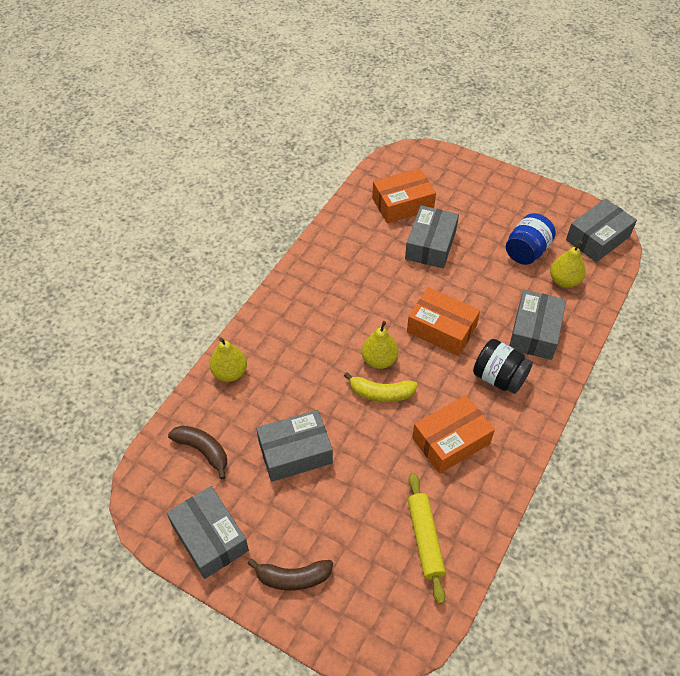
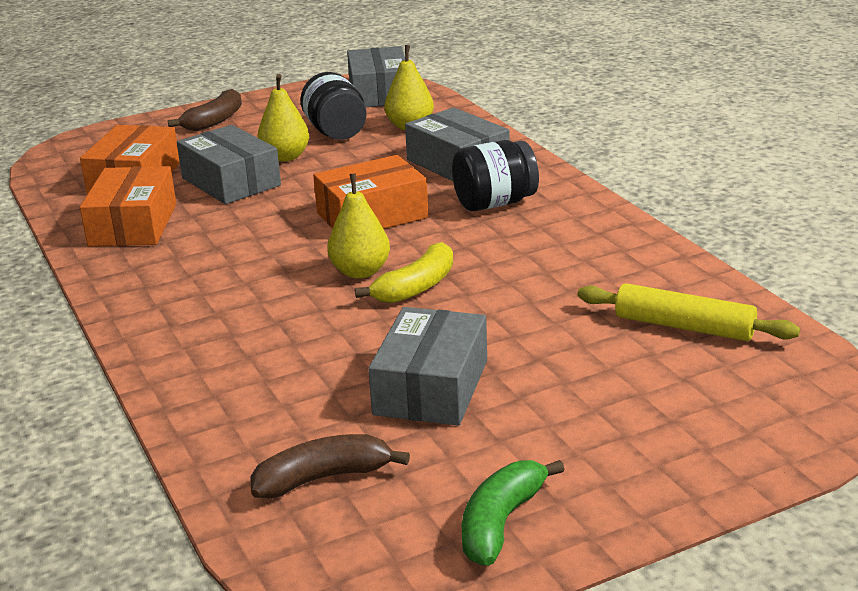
camera: 55 degrees left, 25 degrees down
(210, 538) = (501, 522): grey box -> green banana
(230, 373) = (207, 404): yellow pear -> yellow pear (285, 157)
(293, 577) = (651, 458): brown banana -> brown banana (214, 121)
(451, 441) = (551, 262): orange box -> orange box (133, 225)
(526, 251) = (336, 132): blue jar -> black jar

